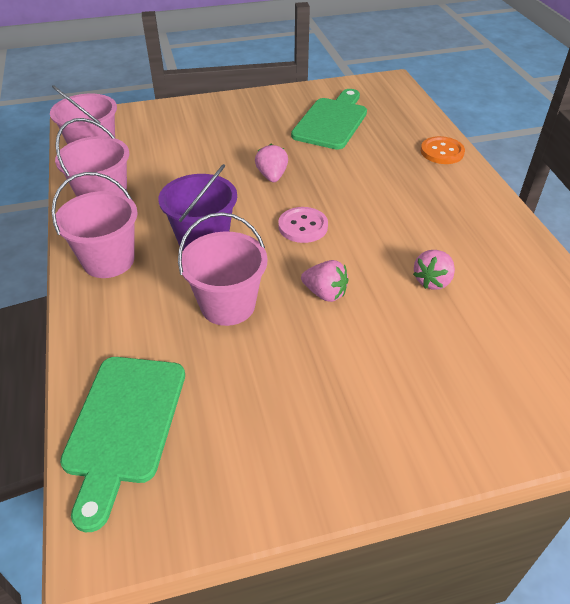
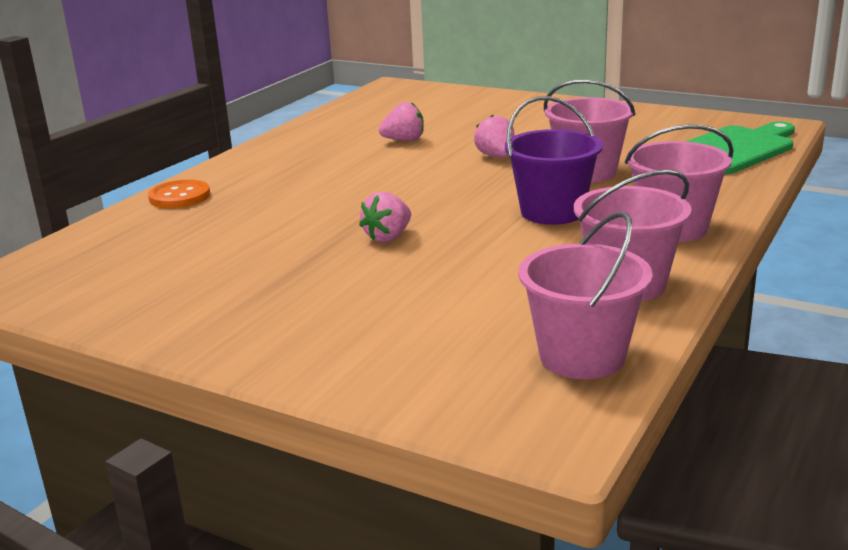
camera: 135 degrees left, 20 degrees down
(303, 226) = (438, 192): pink button -> none
(332, 121) = (195, 265): green cutting board -> none

